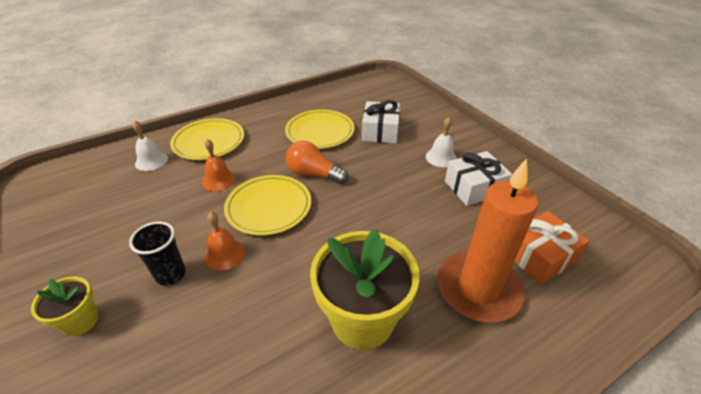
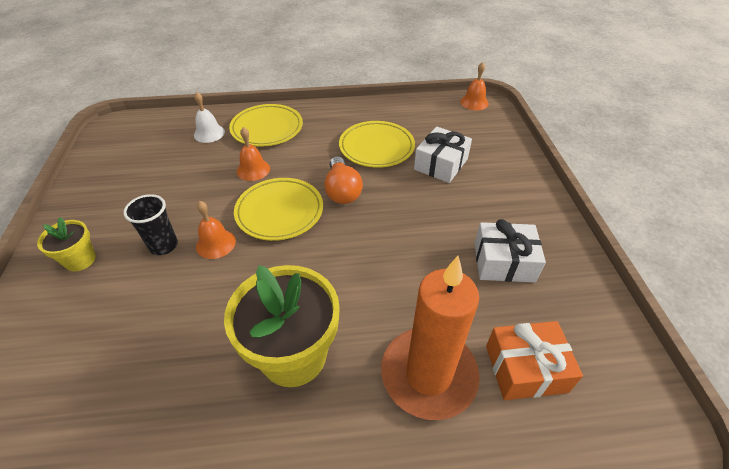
camera: 25 degrees right, 5 degrees up
(314, 174) = (342, 191): orange light bulb -> orange light bulb turned 150 degrees counterclockwise
(375, 80) = (474, 102): none -> orange bell
(441, 157) = (489, 214): white bell -> none

